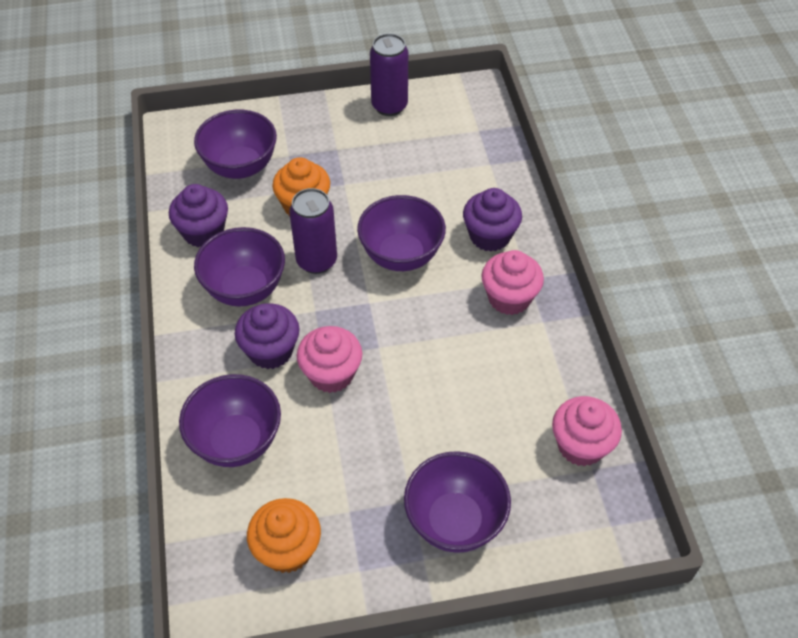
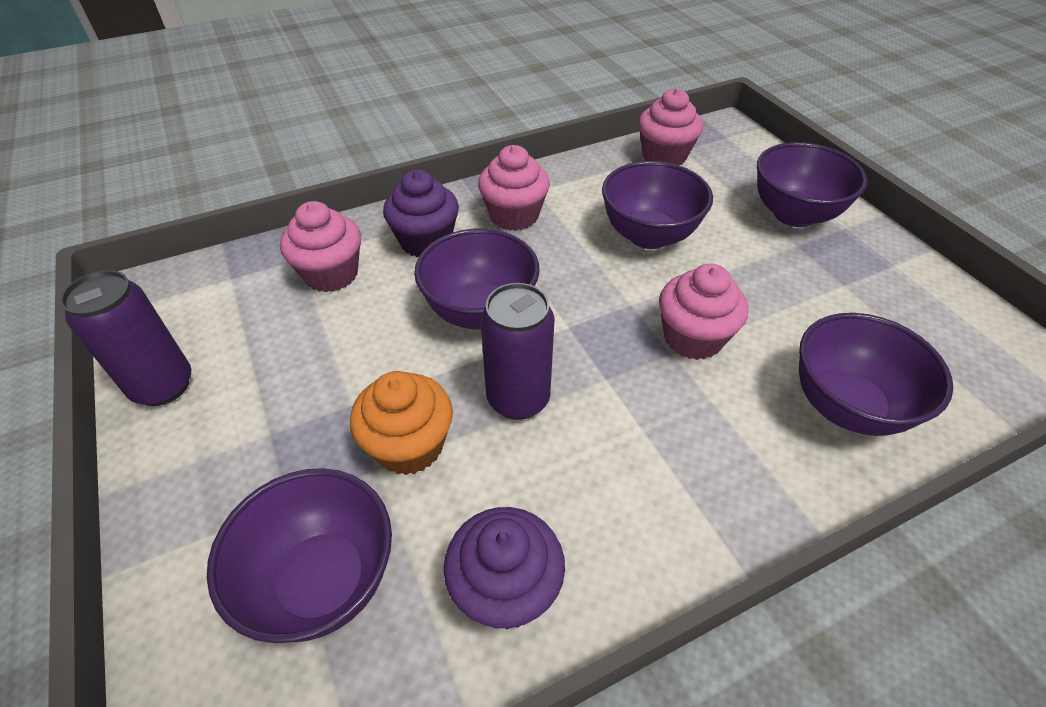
camera: 105 degrees left, 5 degrees down
(245, 289) = (605, 476): purple bowl -> purple bowl (648, 235)
(270, 351) = (695, 410): purple cupcake -> none
(287, 549) = (925, 322): orange cupcake -> none
(467, 180) = (331, 274): none -> pink cupcake

